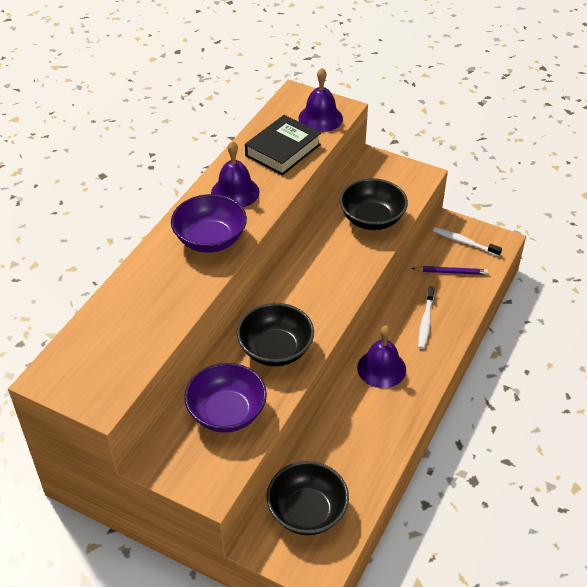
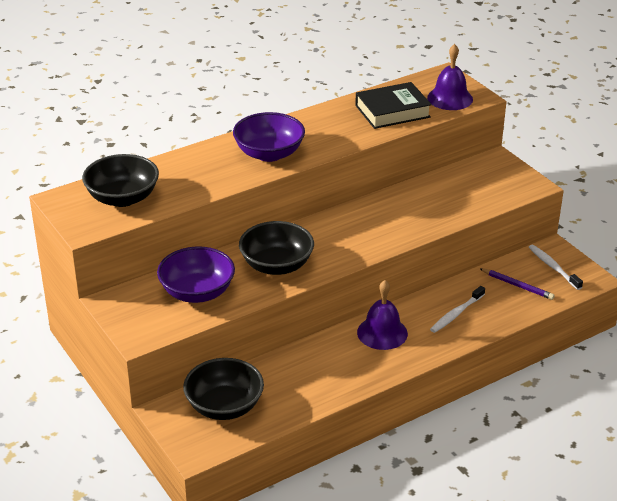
camera: 30 degrees right, 10 degrees down
(235, 192) = (321, 128): purple bell -> none
(372, 219) = (451, 203): black bowl -> black bowl (123, 198)

